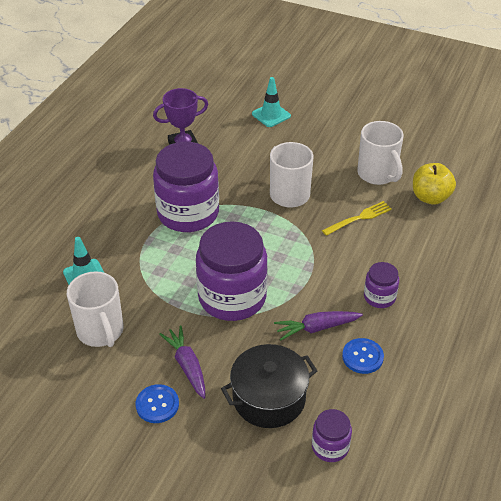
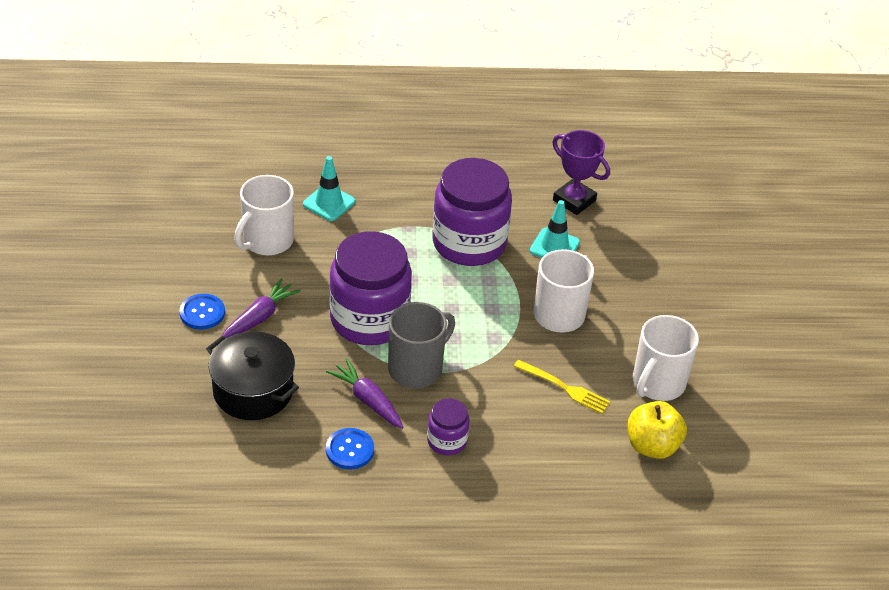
camera: 60 degrees right, 0 degrees up
(271, 115) = (691, 254): turquoise traffic cone -> turquoise traffic cone (554, 246)
(299, 288) = (416, 368): none -> grey mug
(330, 447) = (218, 456): purple jar -> none

